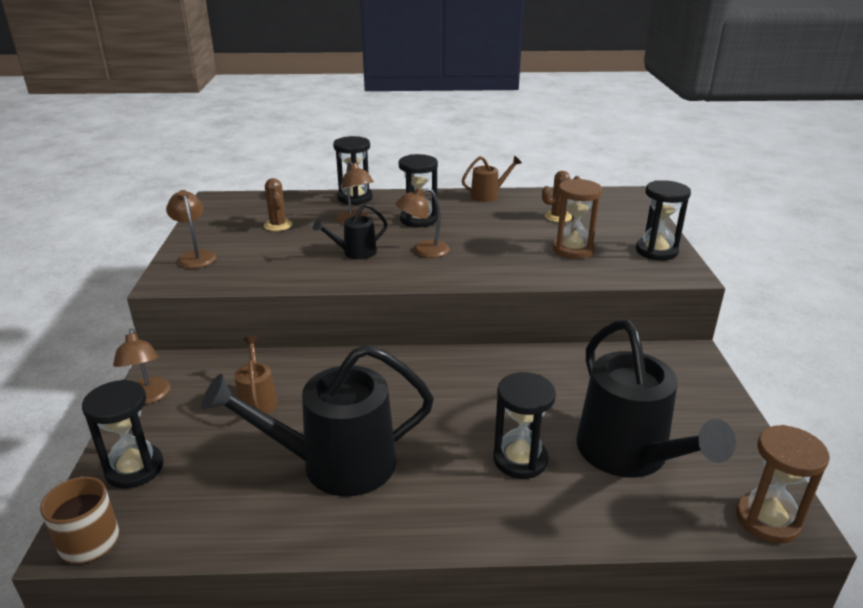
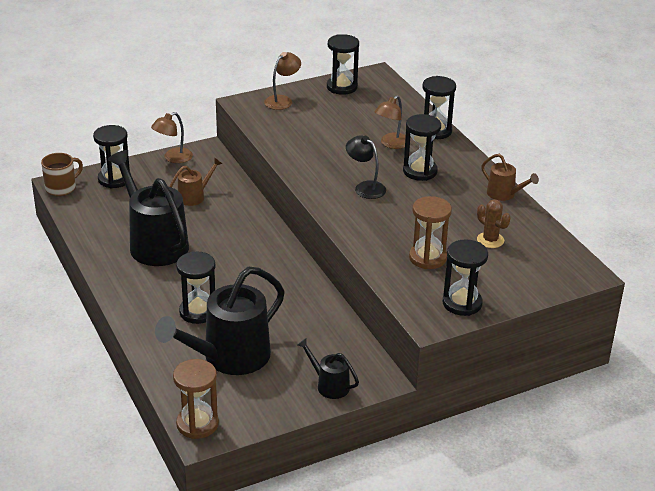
camera: 65 degrees right, 5 degrees up
(216, 220) = (342, 87): none -> black hourglass
(278, 225) = (355, 114): brown cactus -> none
(355, 252) = (338, 159): black watering can -> black watering can (329, 385)
(423, 251) = (365, 187): brown lamp -> black lamp

